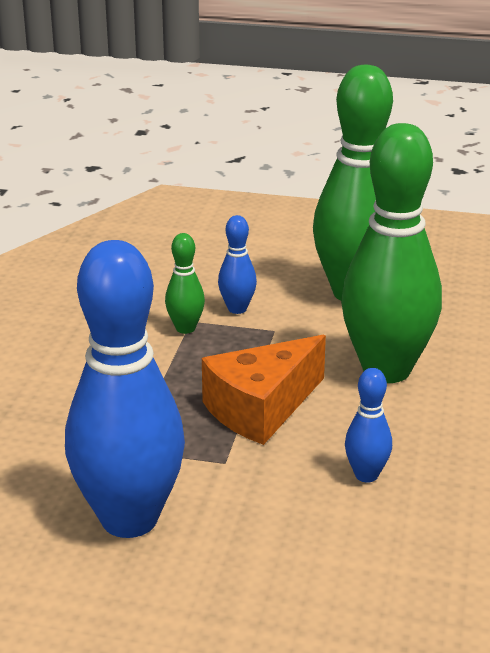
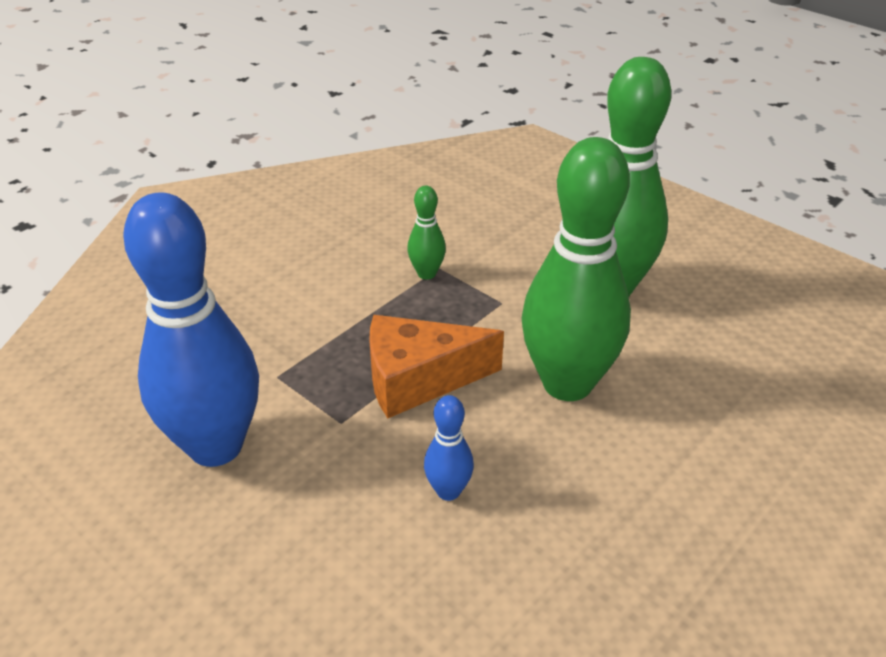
camera: 30 degrees right, 10 degrees up
(237, 309) = (488, 269): blue bowling pin -> none

